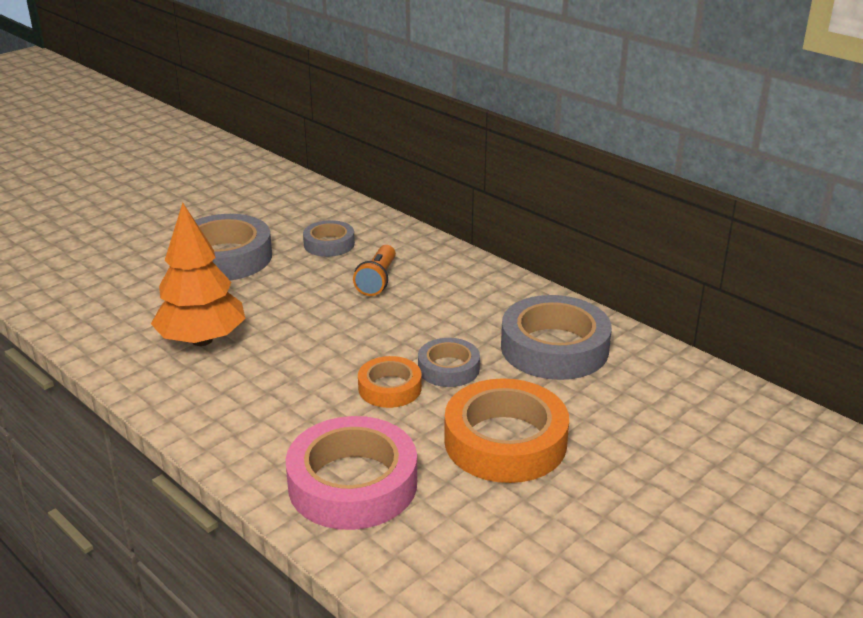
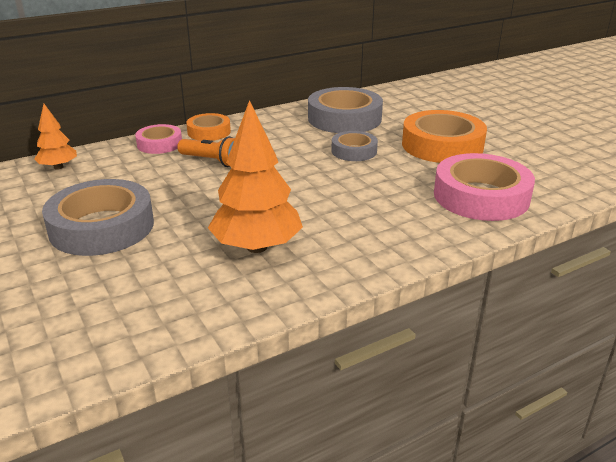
camera: 75 degrees left, 0 degrees up
(329, 244) = (128, 174): grey tape -> none
(331, 208) = (58, 167): none -> orange tree
(390, 388) = (370, 172): orange tape -> orange tape (209, 132)
(407, 242) = (159, 144): none -> pink tape

